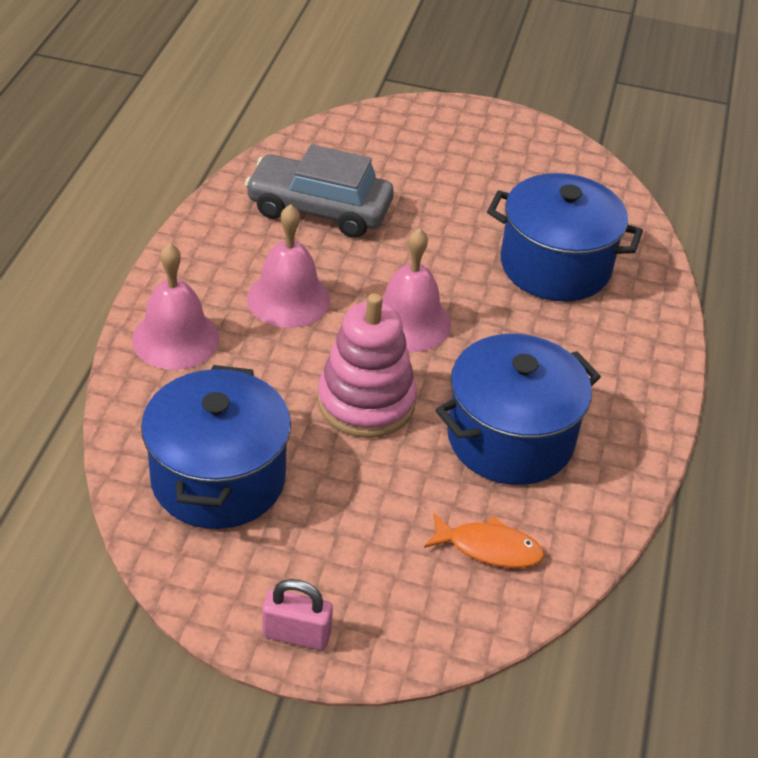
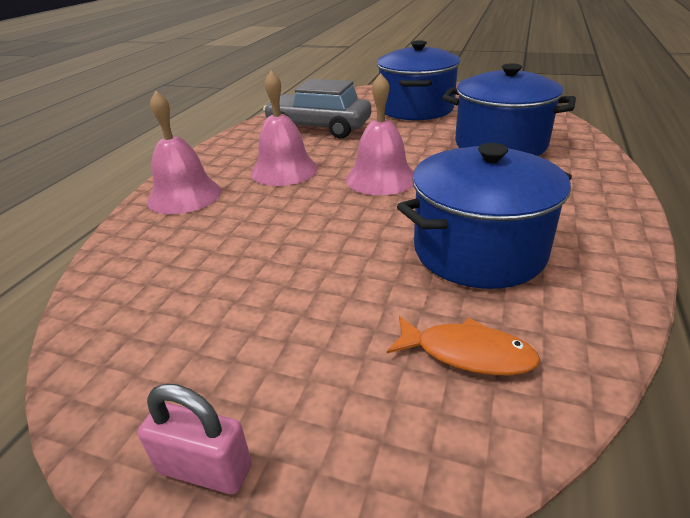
camera: 10 degrees right, 10 degrees down
(218, 478) = (177, 291): blue pot -> blue pot (416, 109)
(366, 402) = (337, 229): pink stacking toy -> none

